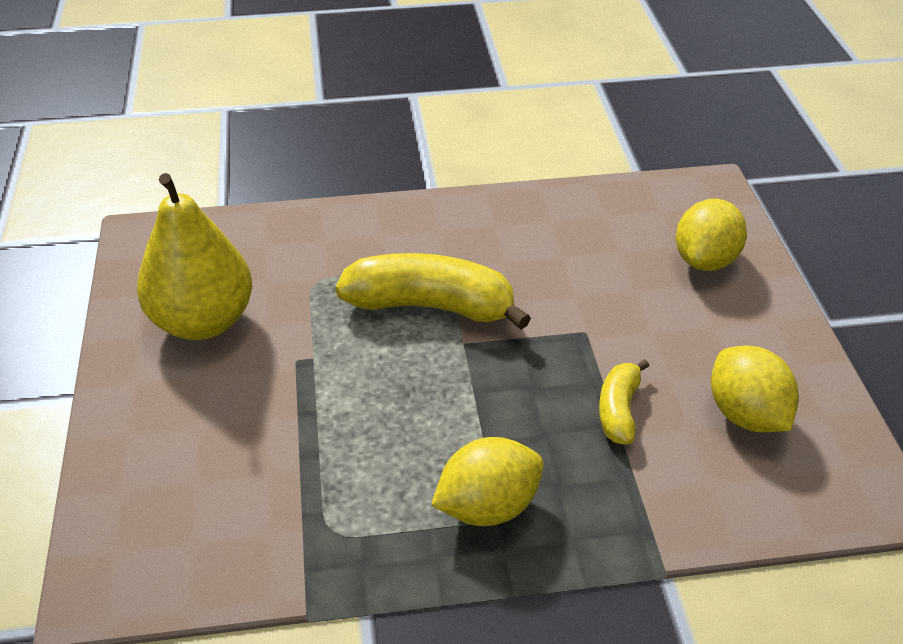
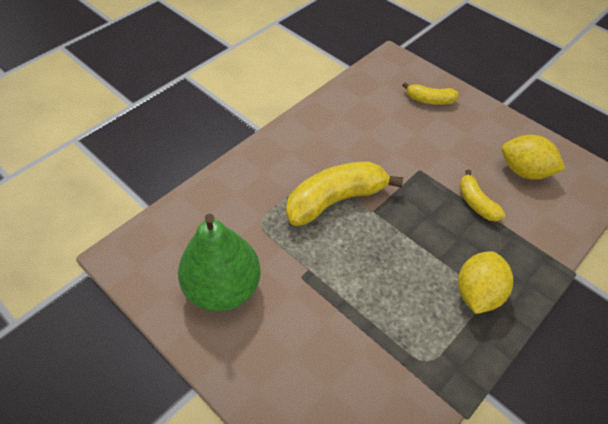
camera: 40 degrees left, 10 degrees up
(203, 322) = (223, 288): yellow pear -> green pear
(705, 260) = (429, 100): yellow lemon -> yellow banana

